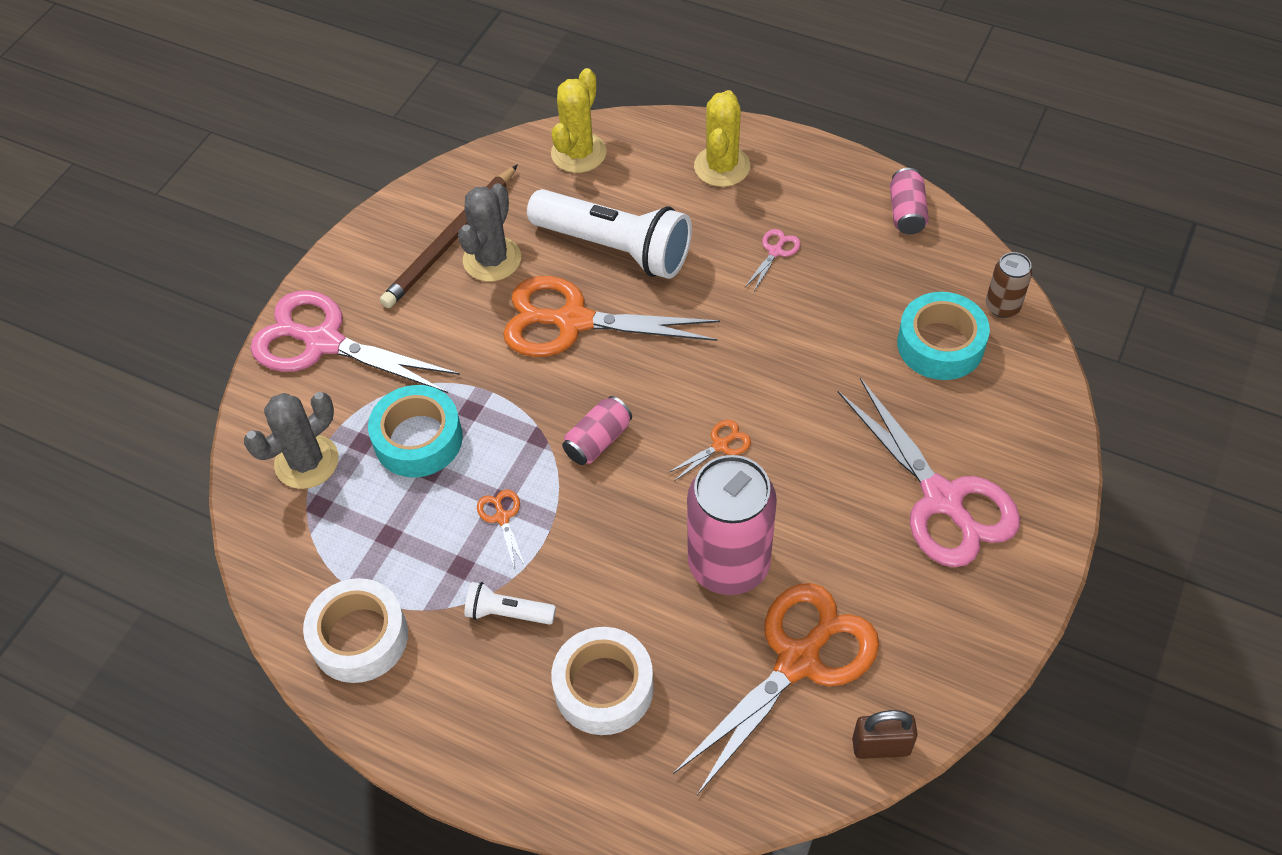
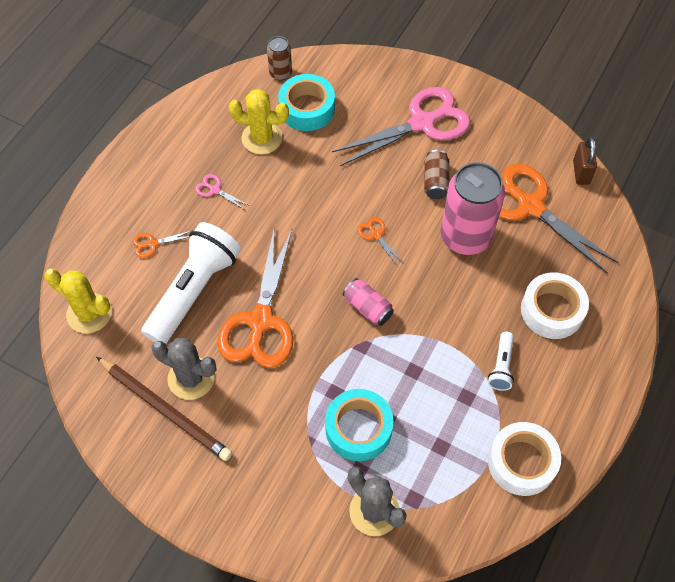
camera: 90 degrees left, 5 degrees up
(323, 342) = (259, 506): pink scissors -> none
(502, 517) = (428, 370): orange scissors -> orange scissors (152, 244)
(722, 166) = (126, 216): yellow cactus -> yellow cactus (262, 138)
(828, 521) = (435, 181): none -> brown can
(906, 212) = (193, 112): pink can -> none

